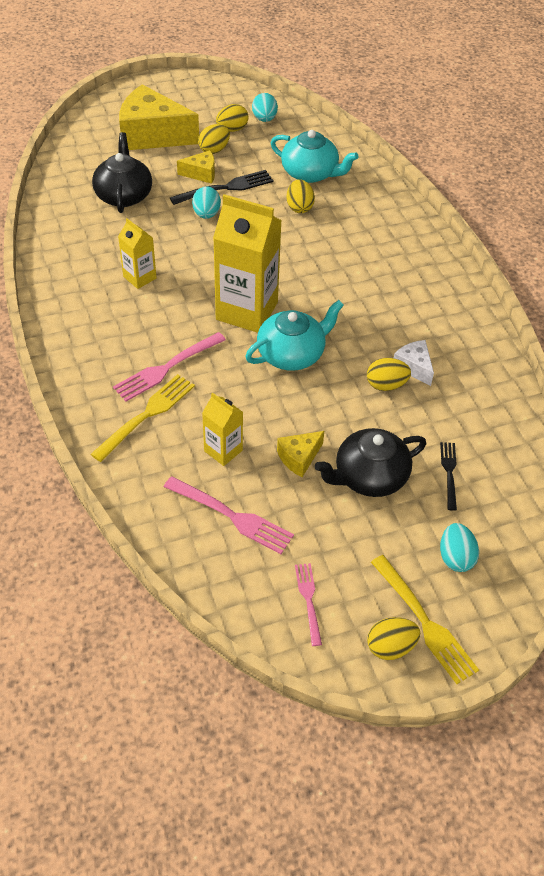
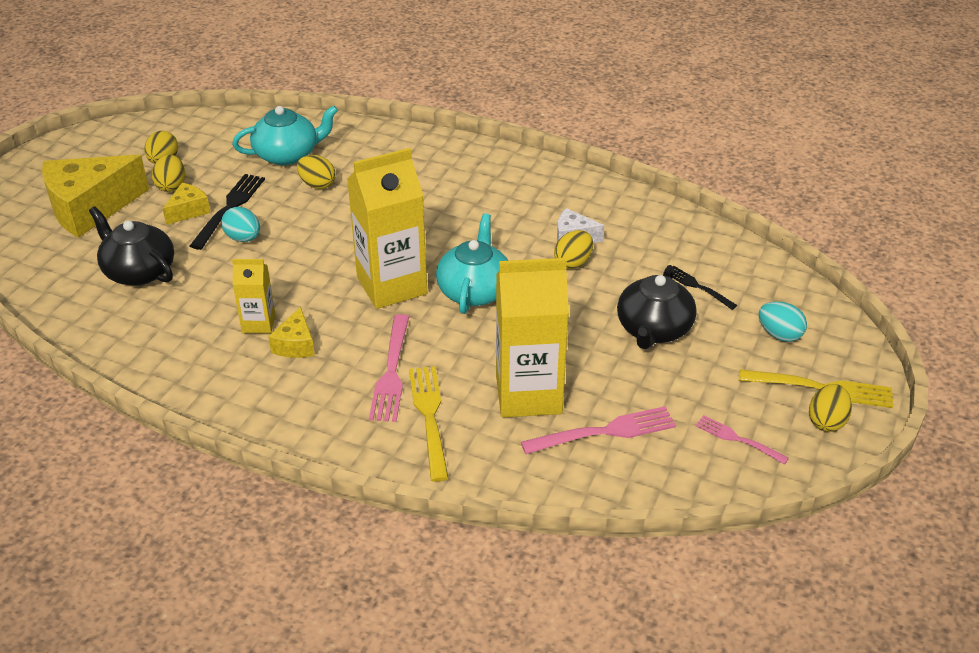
camera: 45 degrees left, 10 degrees down
(223, 450) = (528, 394): yellow carton -> yellow carton, size x1.95
(264, 119) = (182, 137): turquoise egg -> none
(299, 458) = (589, 355): yellow cheese -> yellow cheese (295, 345)

